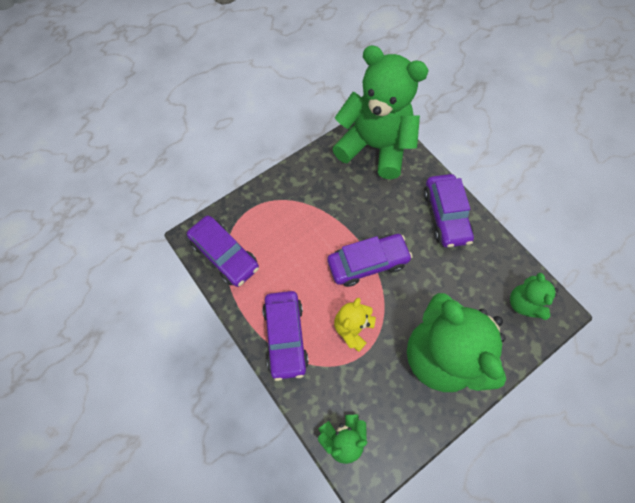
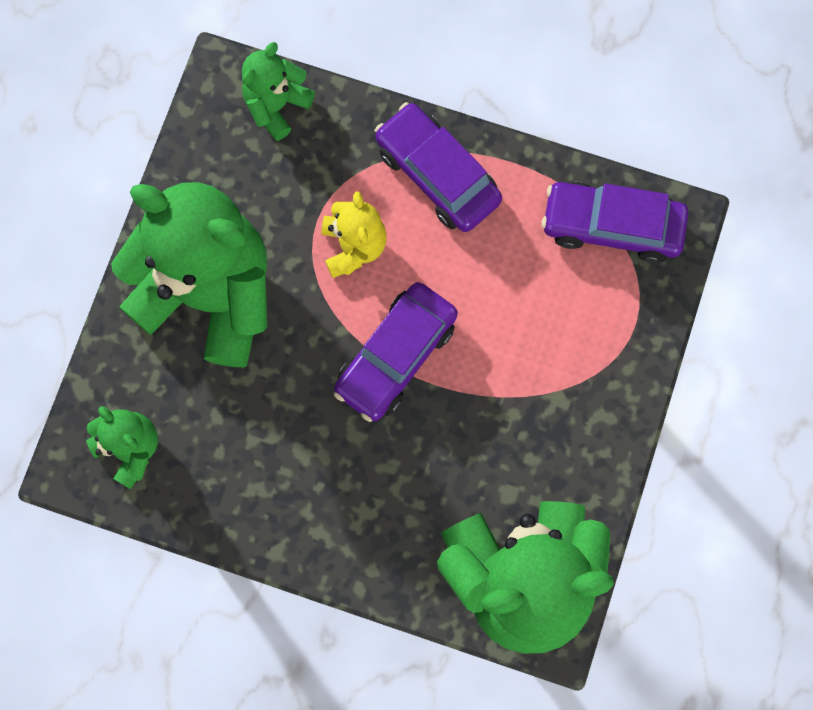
camera: 145 degrees right, 10 degrees up
(445, 215) = (325, 521): purple car -> none

